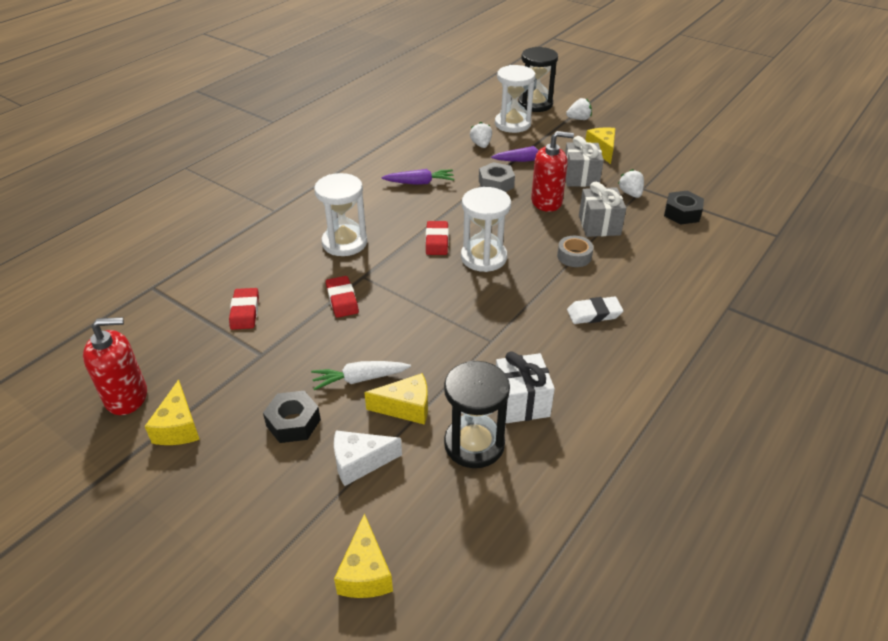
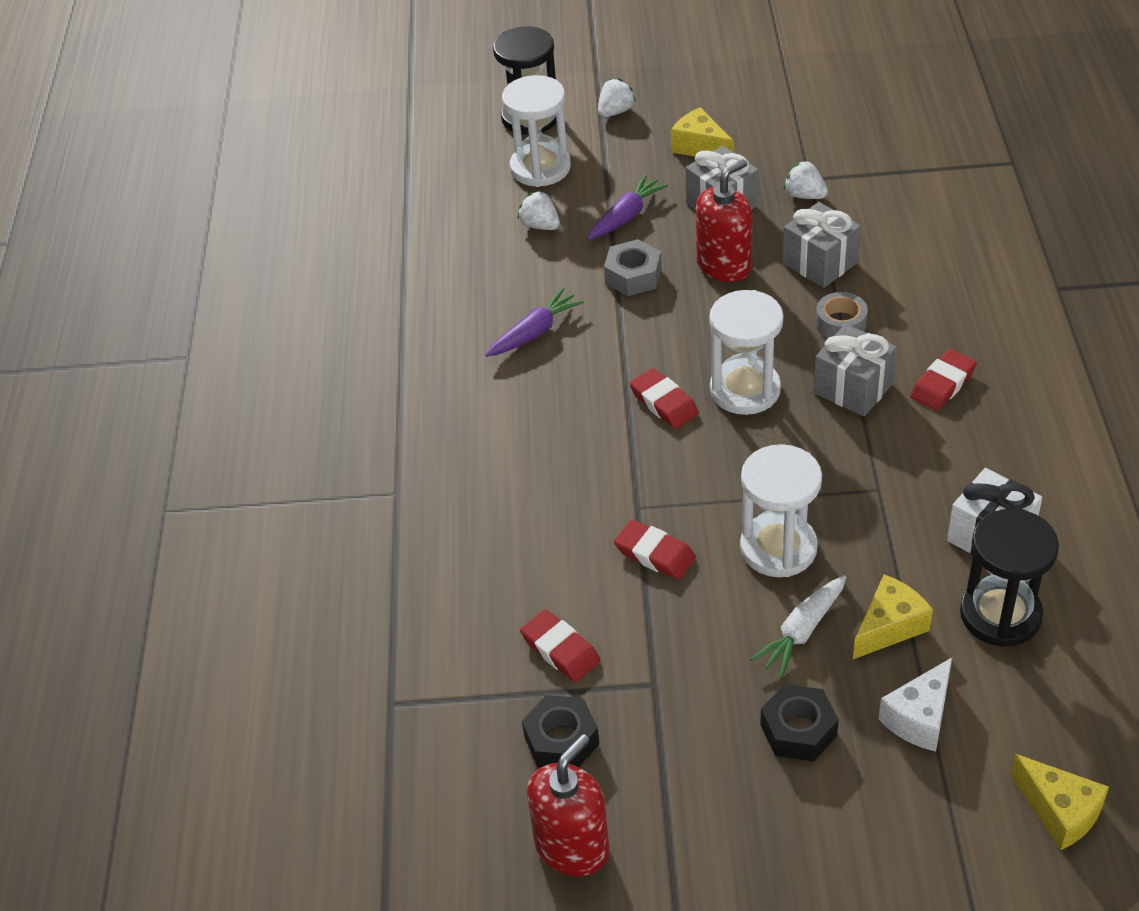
camera: 35 degrees left, 5 degrees up
(178, 427) = (683, 830): yellow cheese -> none
(344, 243) = (555, 478): white hourglass -> white hourglass (778, 548)
(541, 288) = (853, 388): none -> grey gift
(594, 314) = (942, 384): white eraser -> red eraser
(682, 213) = (889, 190): black nut -> black nut (561, 740)

